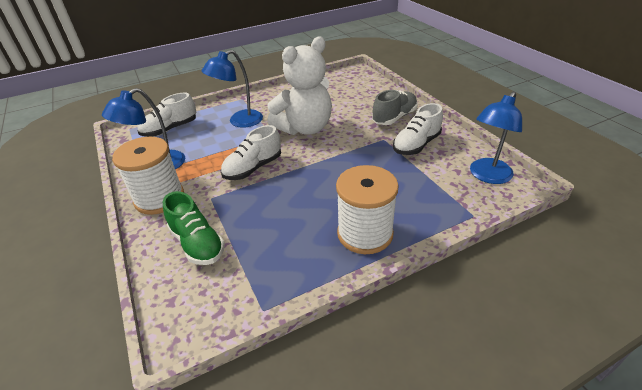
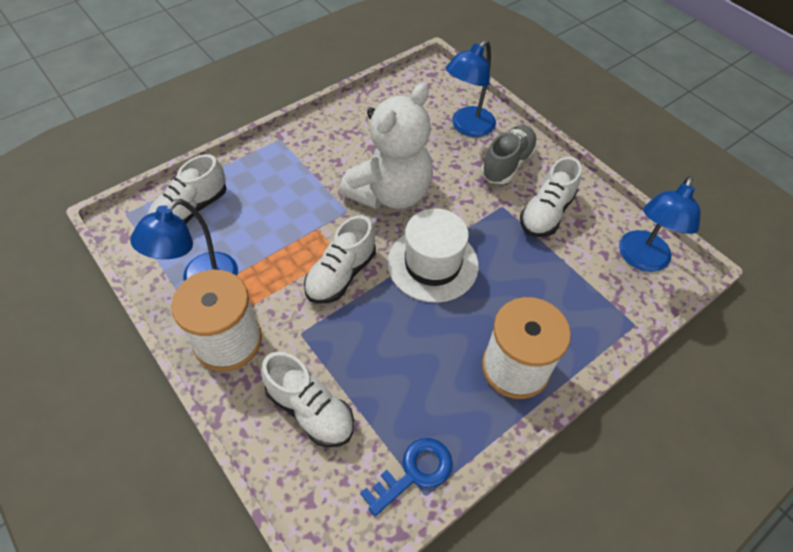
camera: 15 degrees left, 15 degrees up
(197, 243) = (310, 410): green shoe -> white shoe
(239, 121) = (291, 186): blue lamp -> blue lamp (467, 127)
(259, 293) = (414, 472): none -> blue key
(321, 167) = (432, 264): none -> white hat

